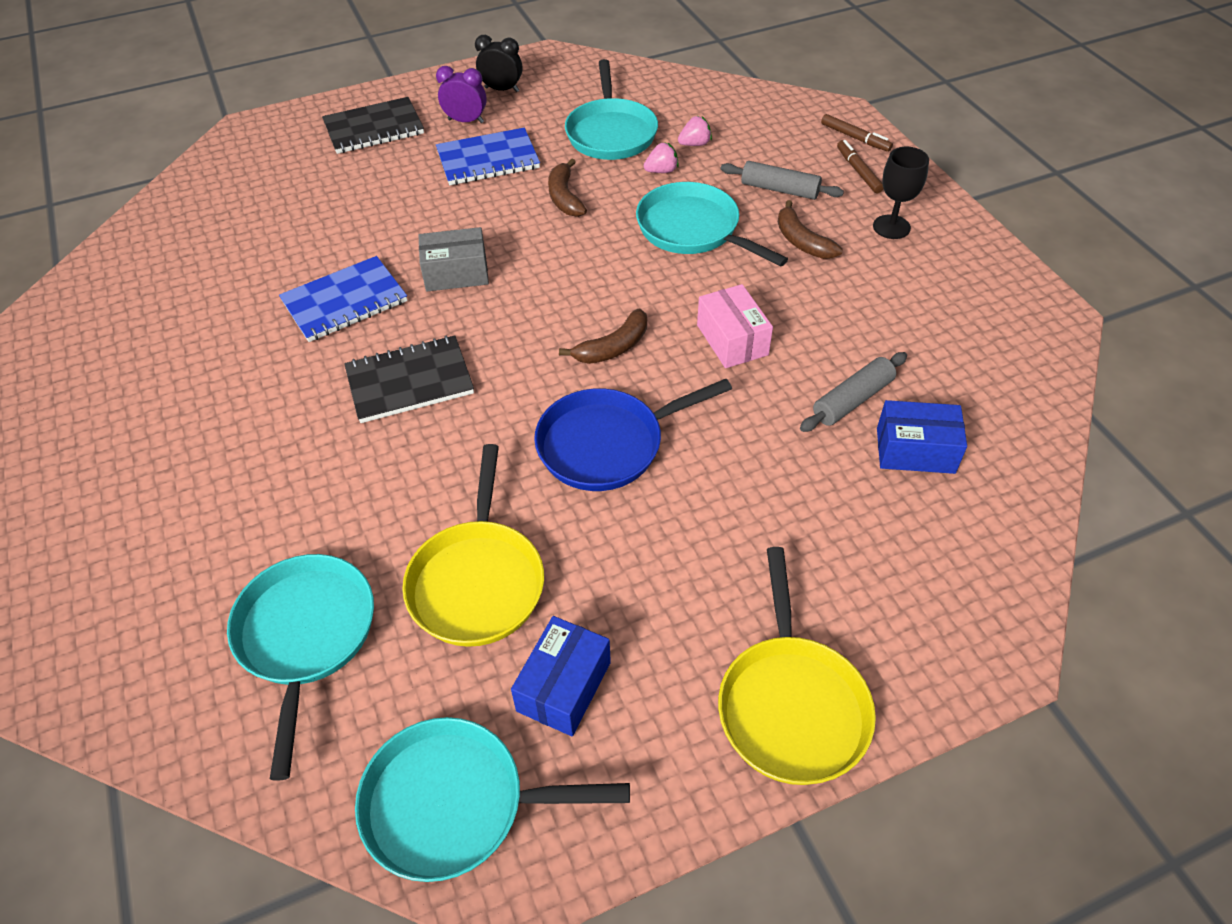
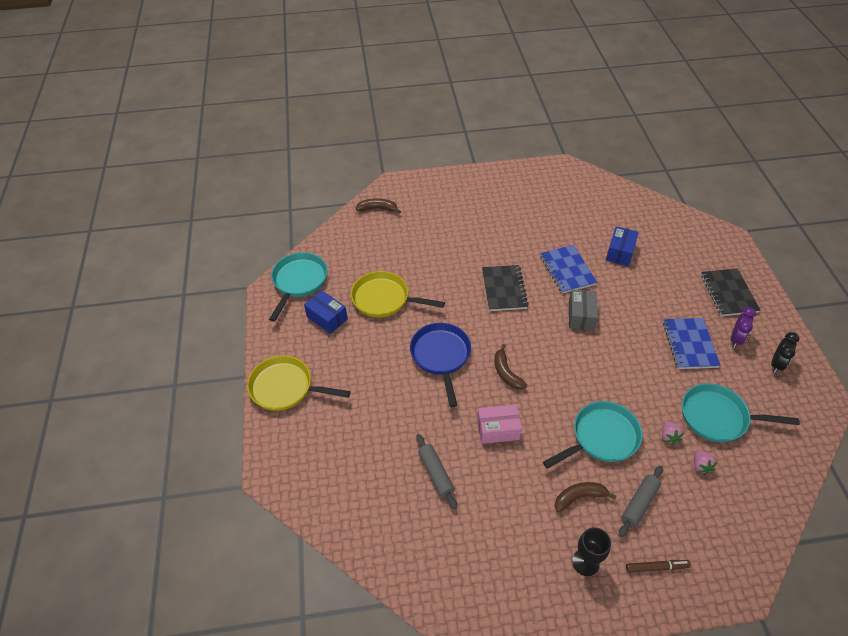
camera: 105 degrees right, 0 degrees up
(305, 637) = (380, 248): turquoise pan -> none
(565, 197) = (645, 376): brown banana -> brown banana (377, 209)
(855, 138) = (703, 584): brown marker -> none
(915, 450) = (391, 490): blue box -> blue box (620, 252)

